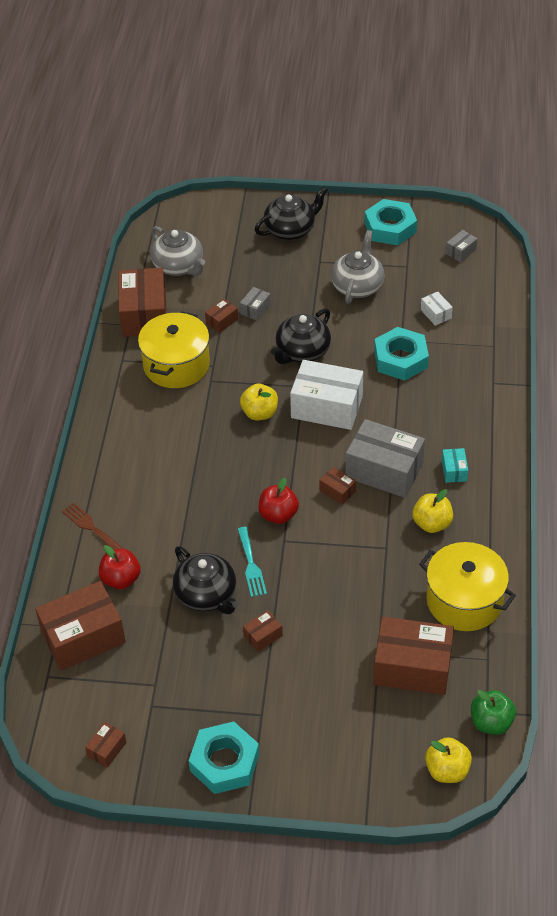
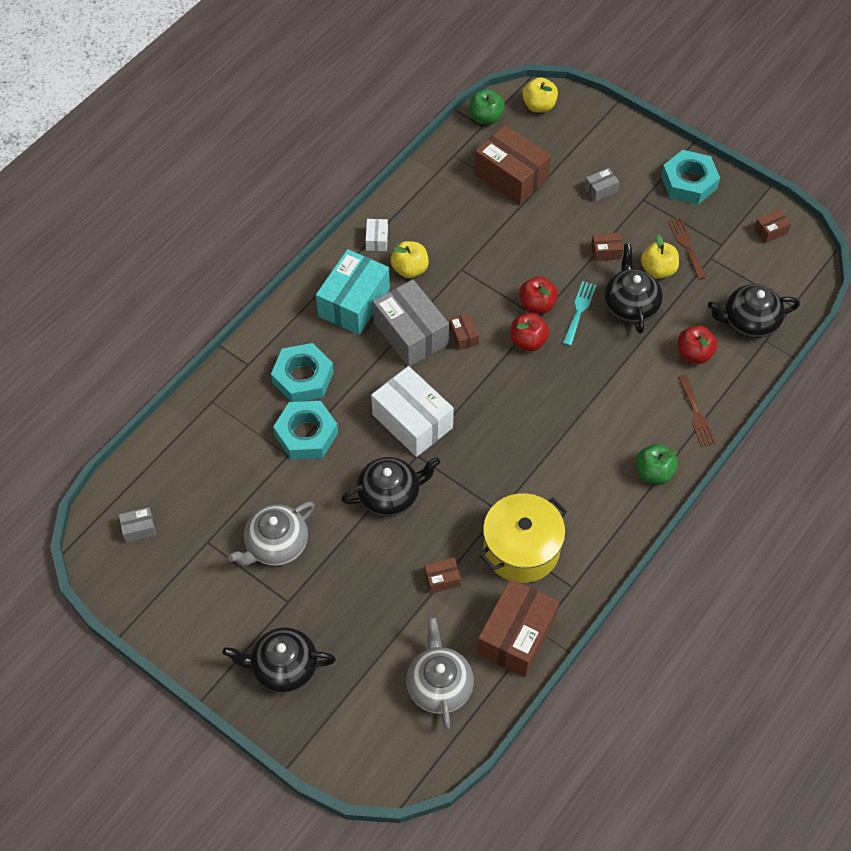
camera: 150 degrees left, 10 degrees up
(83, 637) = (749, 321): brown box -> black teapot
(103, 464) = (654, 472): none -> green apple
(187, 685) = (686, 245): none -> brown fork
(255, 309) = (398, 575): grey box -> grey box (600, 189)
(259, 413) = (477, 448): yellow apple -> yellow apple (658, 270)
(293, 550) = (537, 305): none -> red apple
(390, 228) = (179, 605): turquoise nut -> turquoise nut (303, 378)
(436, 314) = (231, 466): white box -> white box (377, 240)
(454, 471) = (354, 302): turquoise box -> turquoise box, size x2.23
(464, 600) = (435, 201): yellow pot -> none

